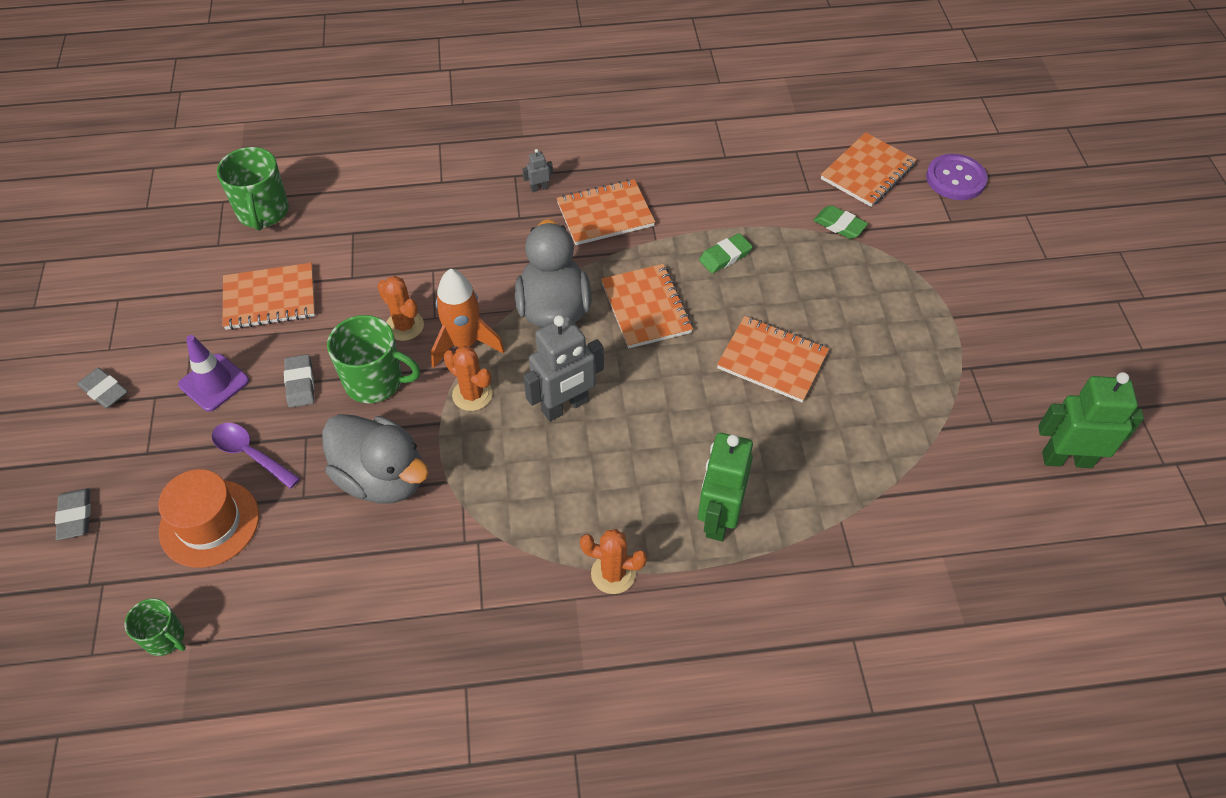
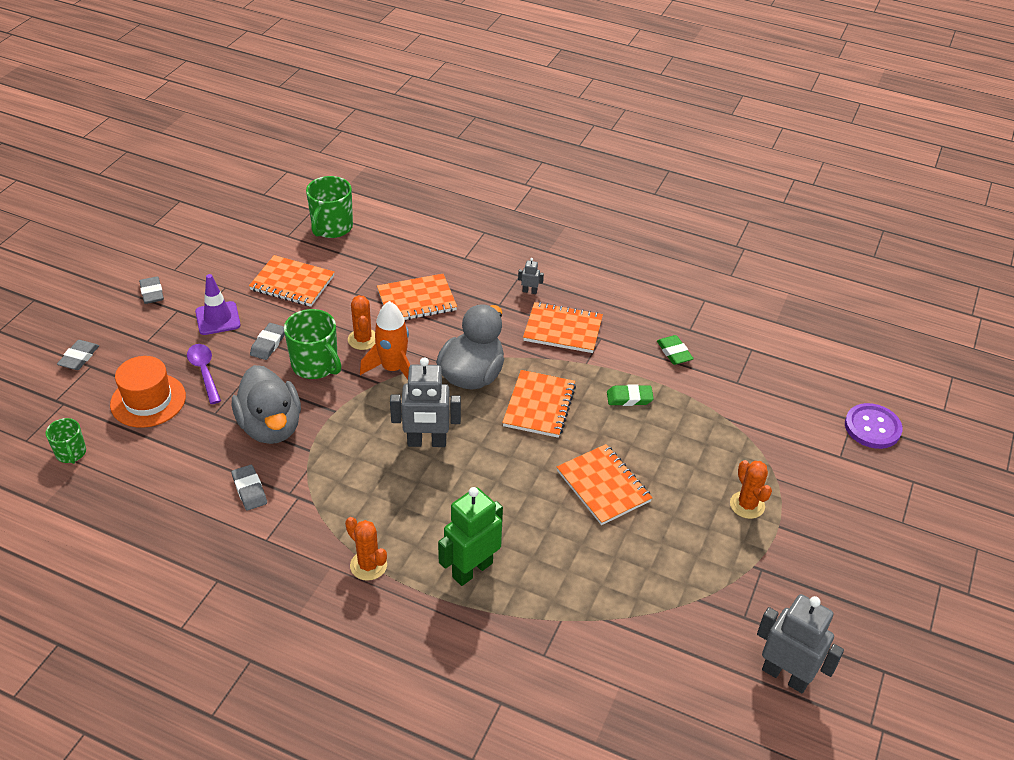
camera: 30 degrees right, 10 degrees down
(417, 563) = (249, 490): none -> grey eraser
(472, 395) = (371, 404): orange cactus -> orange cactus (747, 505)
(839, 225) = (741, 417): green eraser -> green eraser (674, 352)
(867, 172) = (799, 389): orange notebook -> orange notebook (416, 300)
(1067, 459) = (785, 675): green robot -> grey robot

